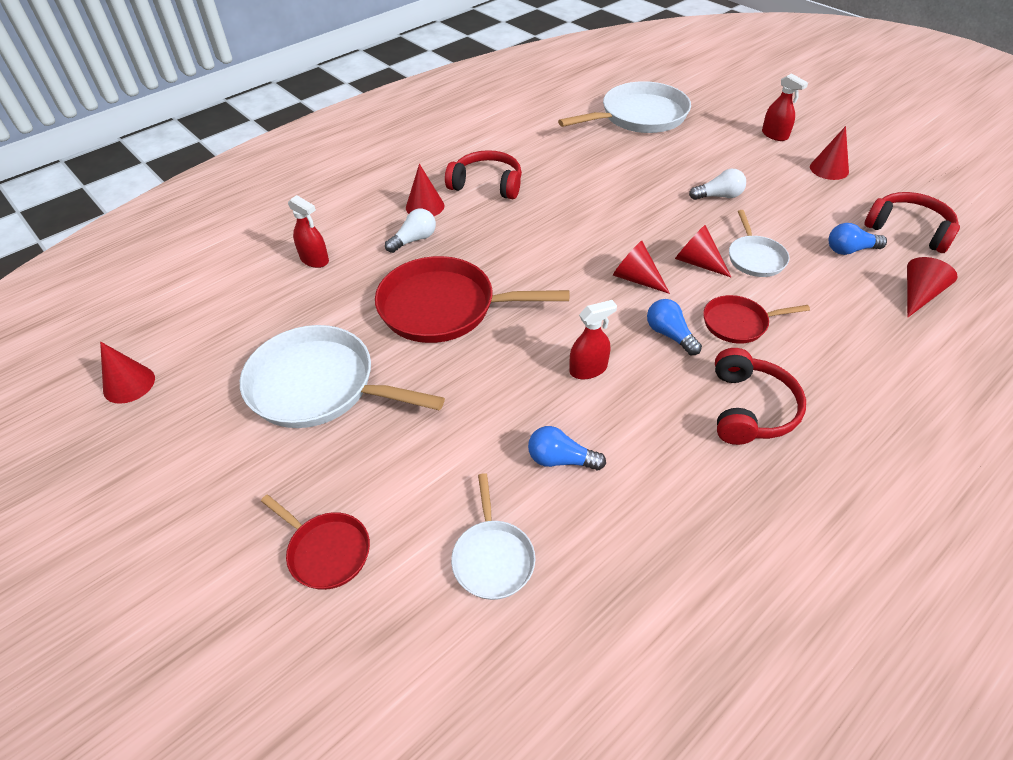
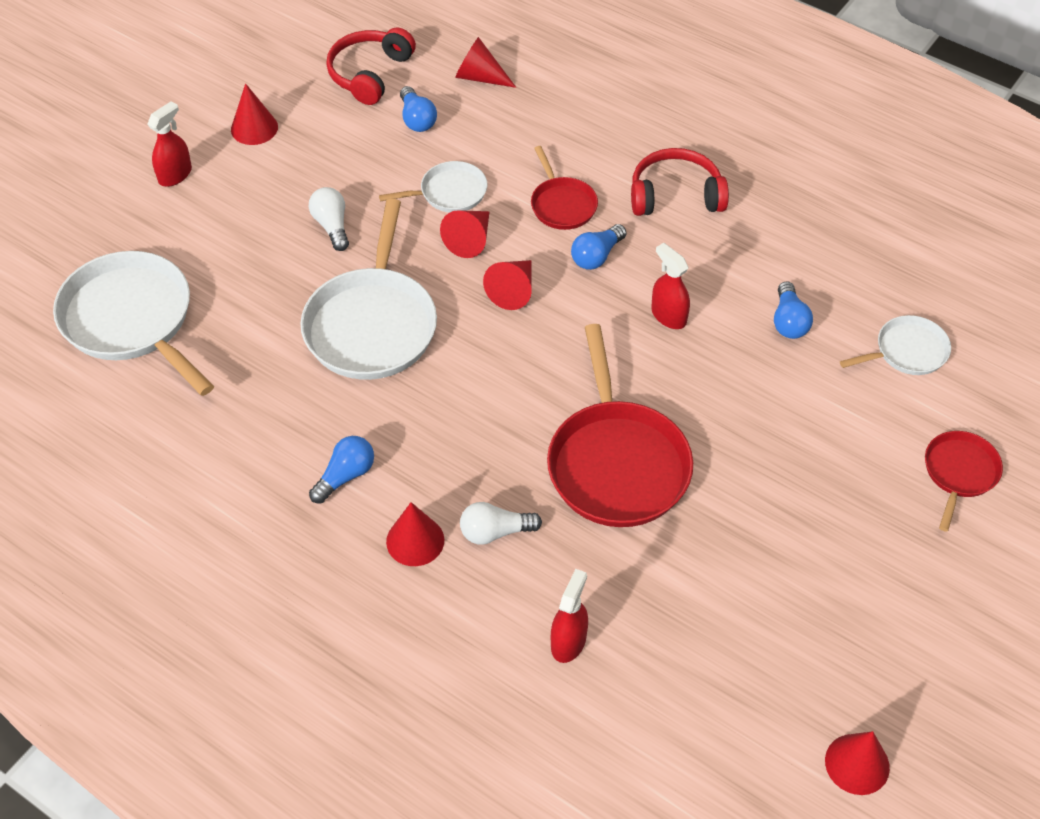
camera: 105 degrees left, 5 degrees up
(319, 386) = (780, 551): white pan -> white pan (372, 325)
(414, 240) = (495, 532): white light bulb -> white light bulb turned 45 degrees counterclockwise
(487, 184) = (345, 476): red headphones -> blue light bulb

